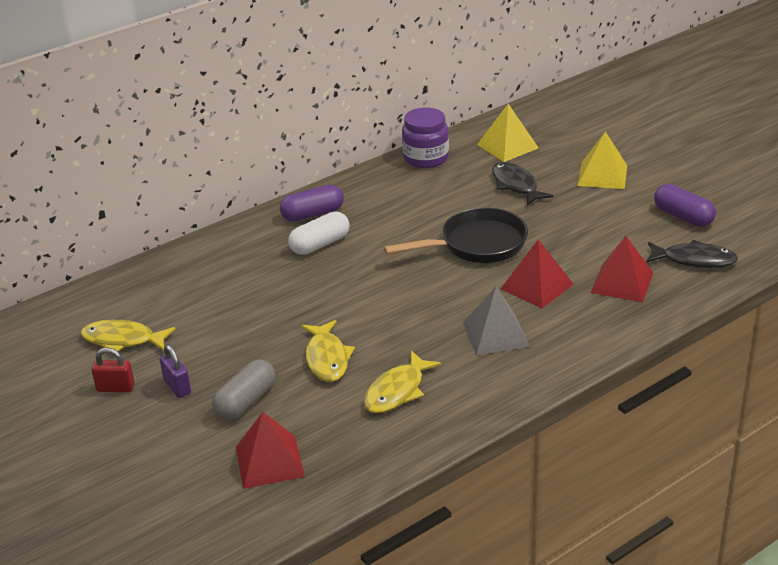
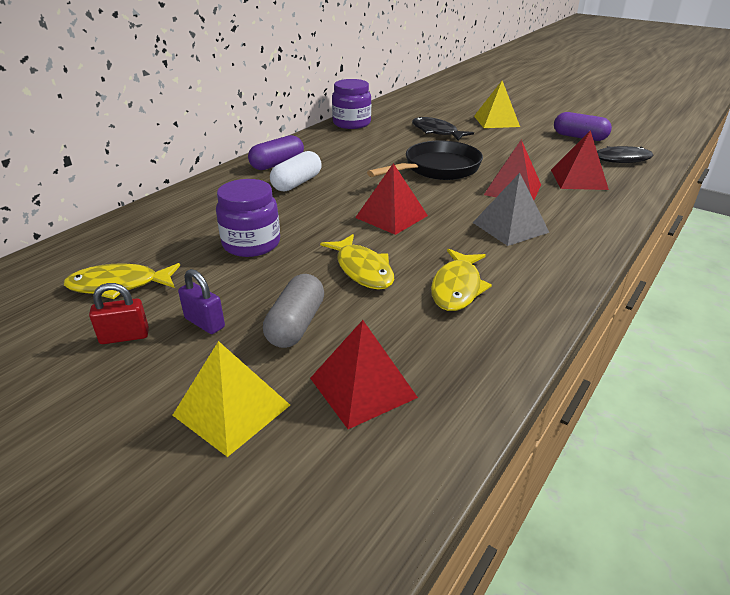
camera: 20 degrees left, 0 degrees up
(244, 314) = (251, 244): none -> purple jar
(388, 302) = (391, 216): none -> red pyramid
(507, 146) = (410, 112): yellow pyramid -> yellow pyramid (231, 410)

